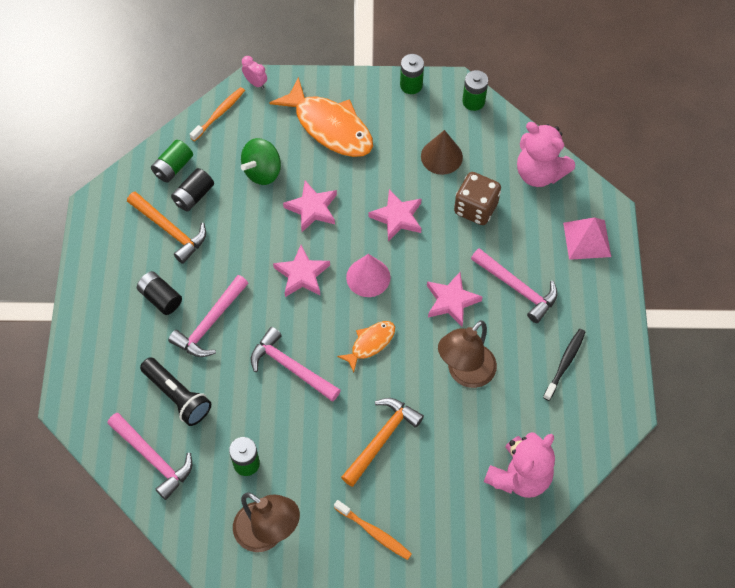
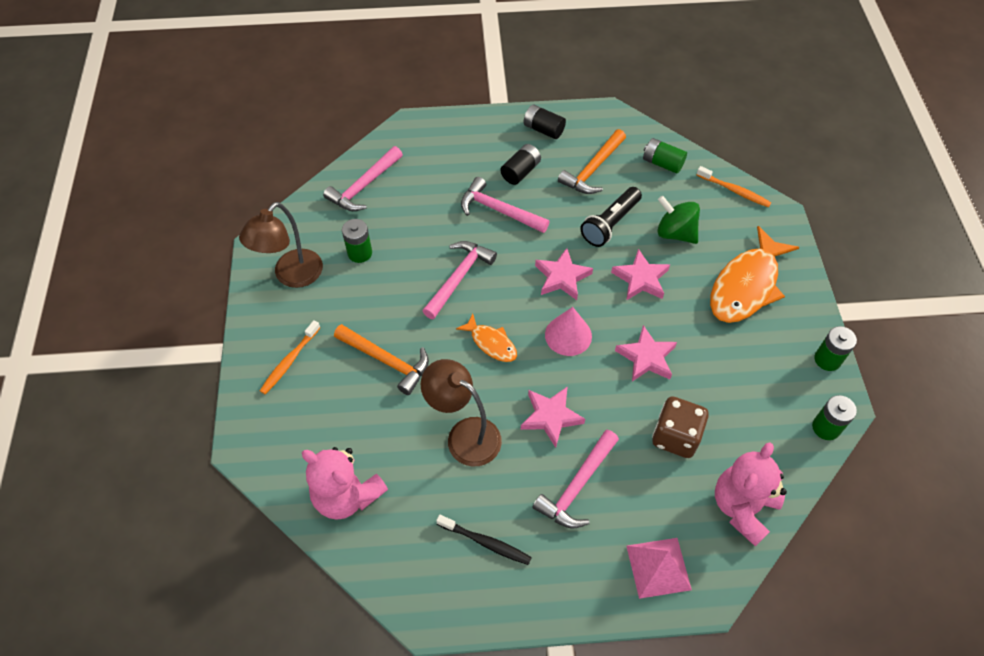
camera: 85 degrees right, 5 degrees down
(177, 396) = (423, 195): black flashlight -> black flashlight (610, 224)
(193, 196) = (634, 182): black battery -> black battery (543, 129)
(255, 83) = (782, 216): pink clock -> none
(441, 156) = (737, 397): brown cone -> none

